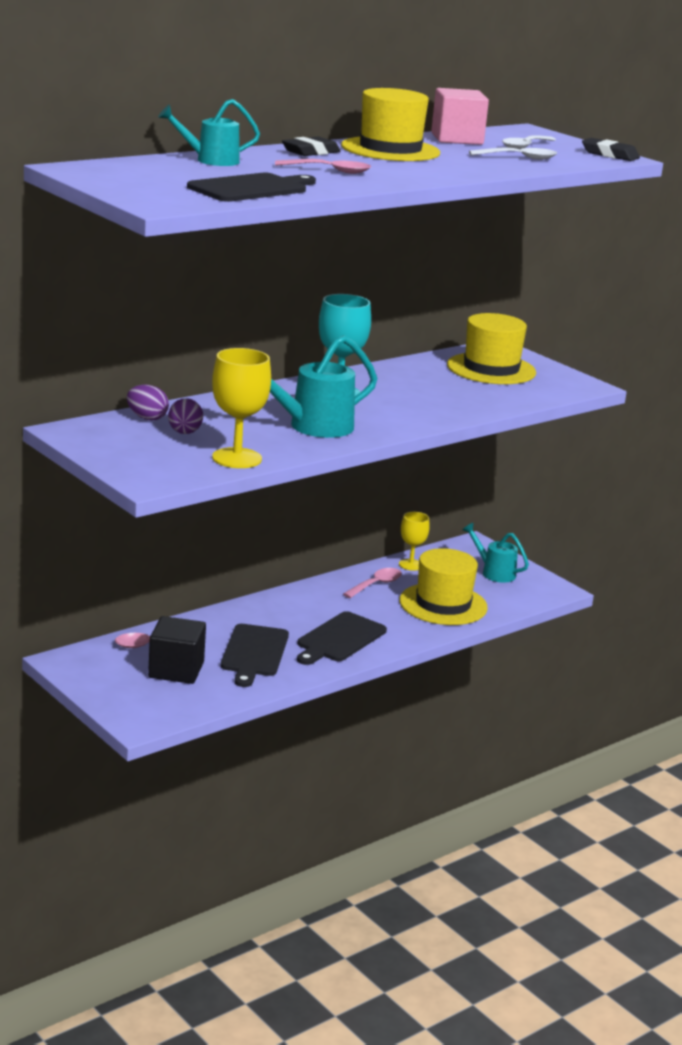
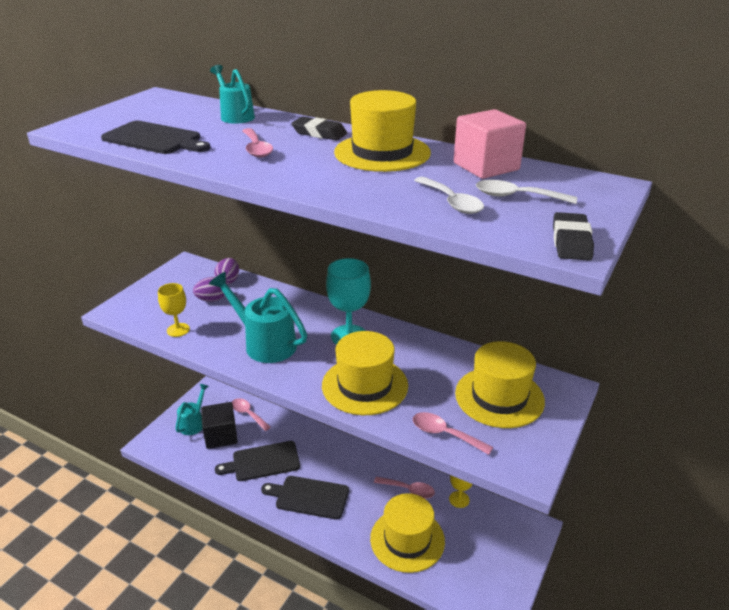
camera: 70 degrees right, 10 degrees up
(237, 458) = (178, 330): yellow goblet -> yellow goblet, size x0.62
(429, 406) = (365, 385): none -> yellow hat
(494, 572) = (492, 557): turquoise watering can -> turquoise watering can (193, 423)
(524, 397) = (445, 434): none -> pink spoon

